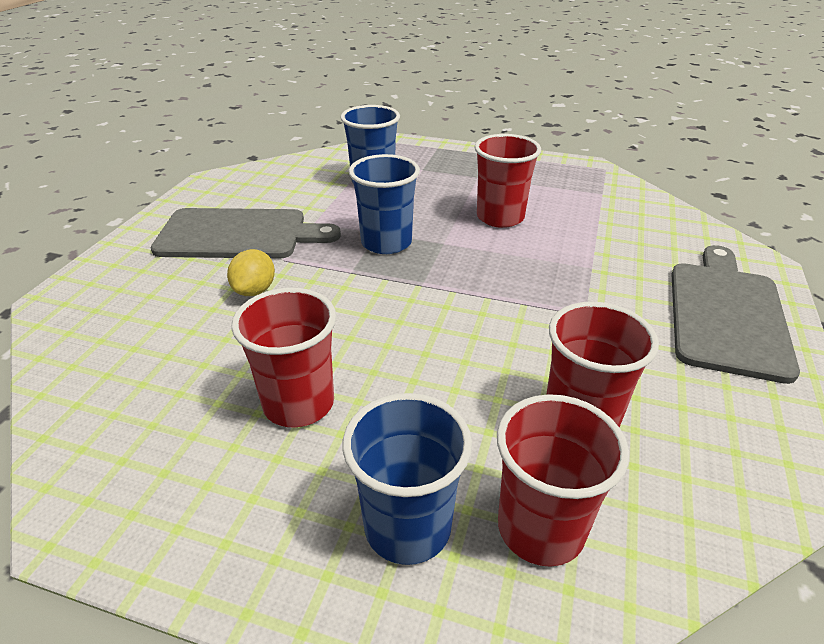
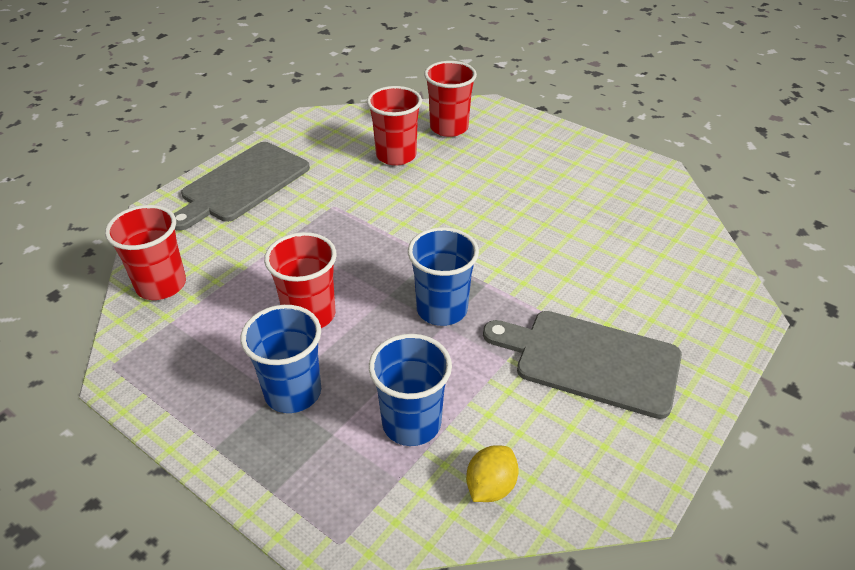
camera: 160 degrees left, 5 degrees up
(255, 290) = (573, 283): yellow lemon -> yellow lemon (490, 486)
(298, 403) = (547, 195): red cup -> red cup (161, 285)
(407, 527) = (505, 139): blue cup -> blue cup (293, 392)

